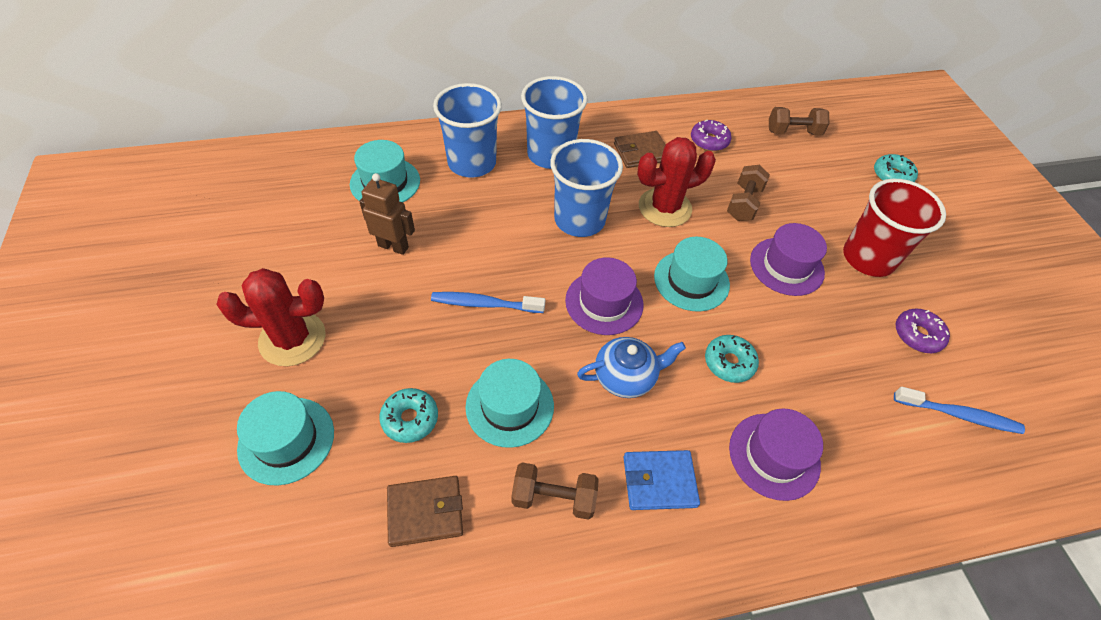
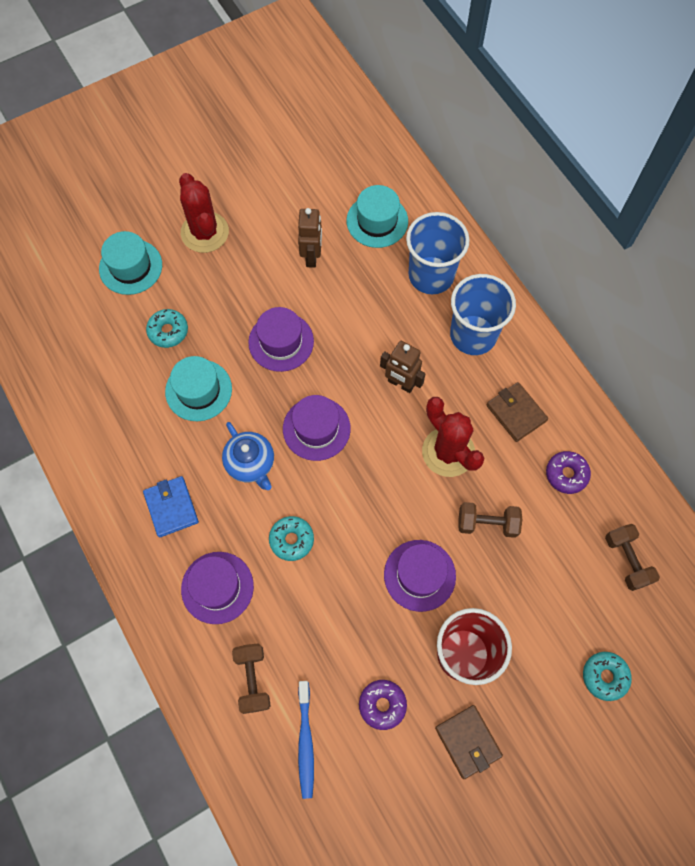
camera: 75 degrees right, 15 degrees up
(425, 512) = (107, 367): brown wallet -> brown wallet (468, 741)
(484, 304) = (281, 342): blue toothbrush -> purple hat
(553, 497) = (139, 441): brown dumbbell -> brown dumbbell (252, 679)
(579, 220) = (400, 384): blue cup -> brown robot
(691, 280) = (368, 493): turquoise hat -> none

